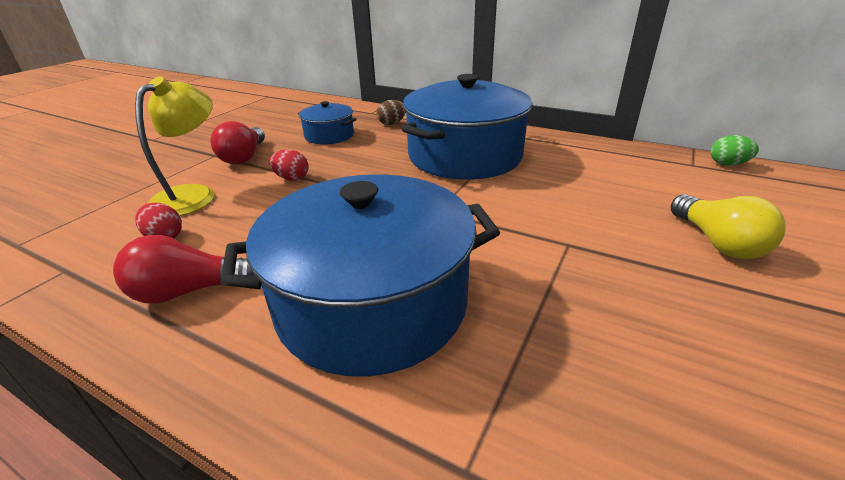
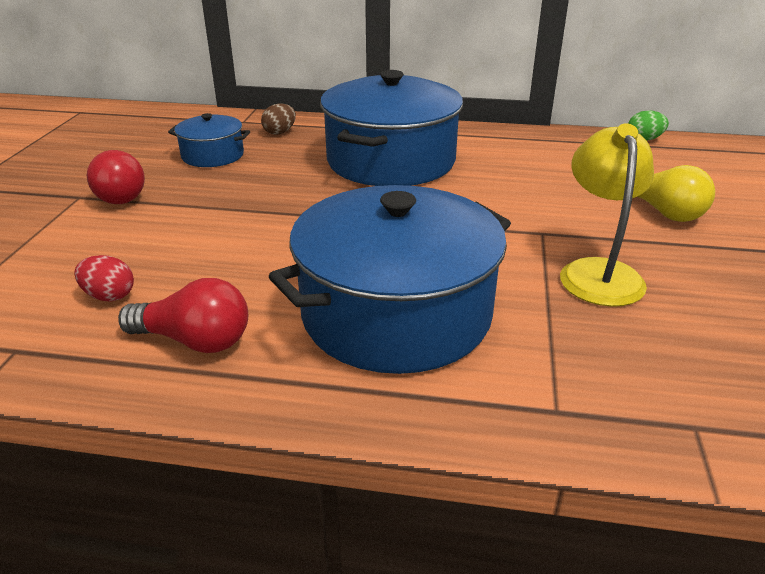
camera: 20 degrees left, 0 degrees up
(189, 291) = (194, 340): red light bulb -> red light bulb turned 135 degrees counterclockwise
(193, 195) = (98, 246): yellow lamp -> yellow lamp (598, 272)
(292, 178) = (208, 211): red egg -> none

